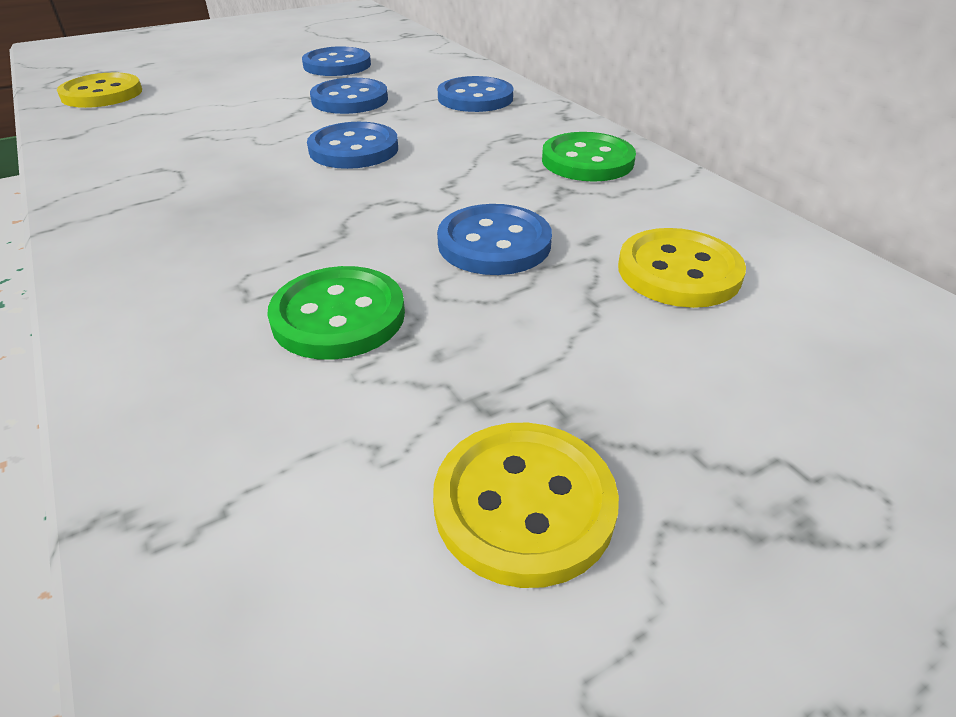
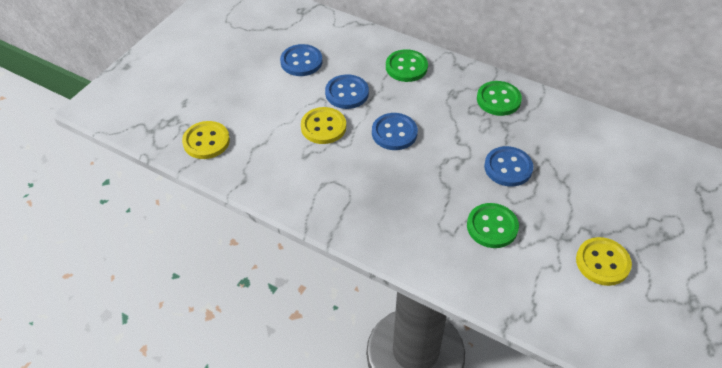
camera: 30 degrees left, 10 degrees up
(475, 98) = (406, 67): blue button -> green button
(678, 271) = (578, 154): yellow button -> yellow button (323, 127)

